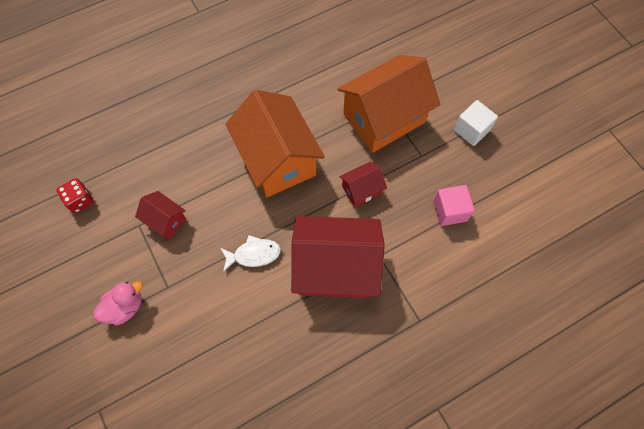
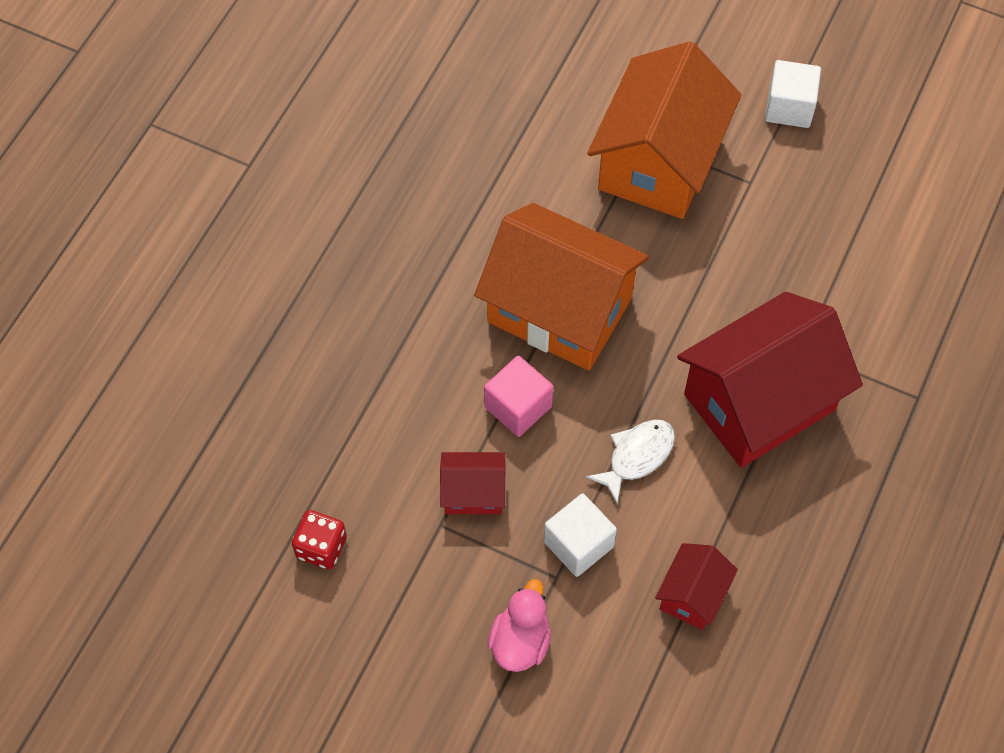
camera: 35 degrees left, 5 degrees down
(191, 278) = (578, 544): none -> white cube
(361, 190) = (709, 278): red house -> red house (693, 595)
(449, 211) = (845, 234): pink cube -> pink cube (518, 407)

